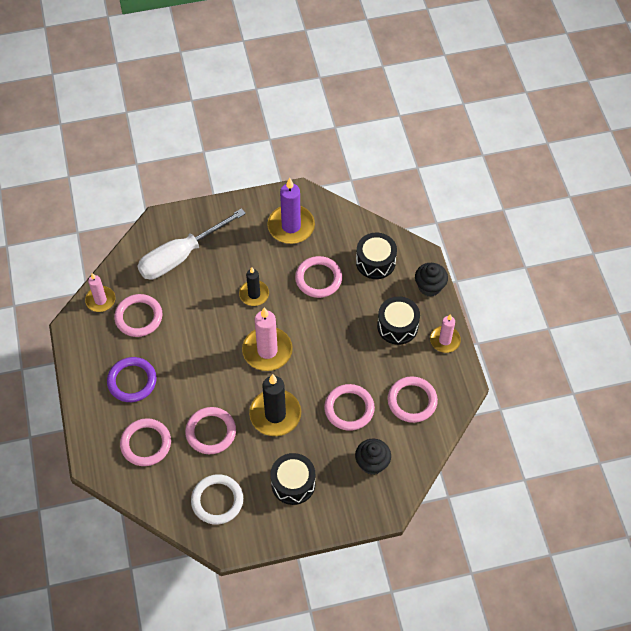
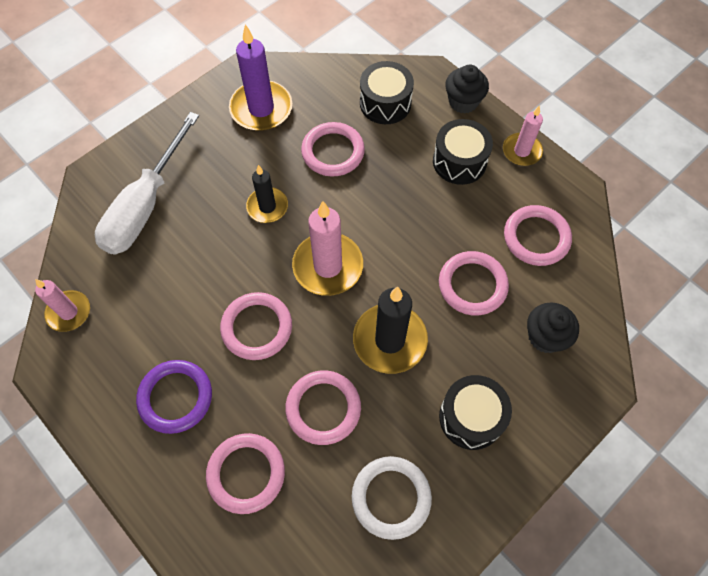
camera: 30 degrees left, 5 degrees up
(139, 317) = (135, 308): pink ring -> pink ring (257, 328)

